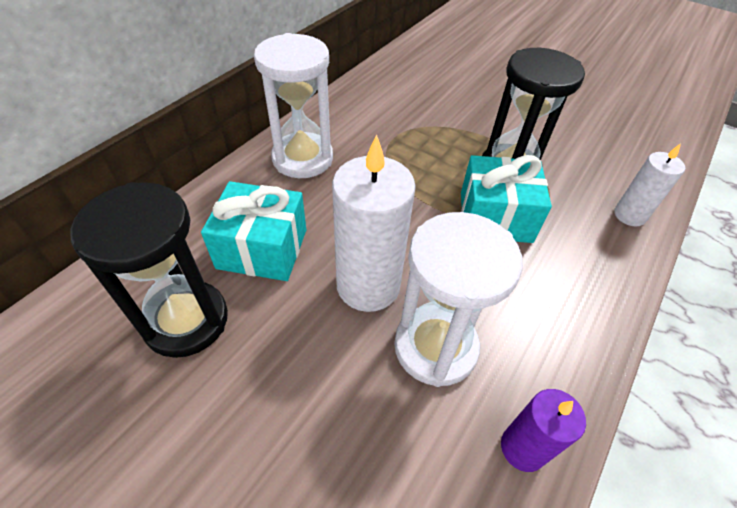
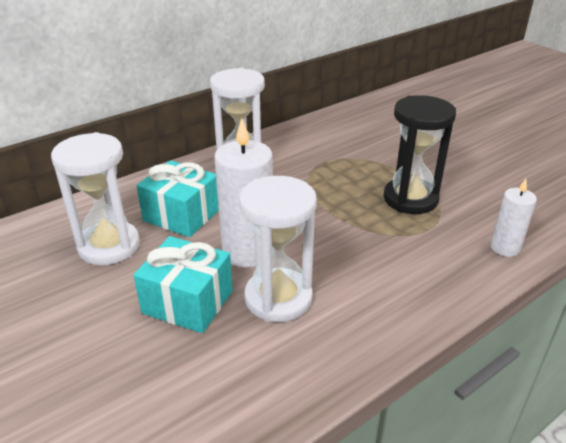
camera: 20 degrees right, 15 degrees down
(186, 321) = (109, 246): black hourglass -> white hourglass
(495, 217) = (378, 228): turquoise gift -> turquoise gift (188, 302)
(523, 448) = (310, 371): purple candle -> none

